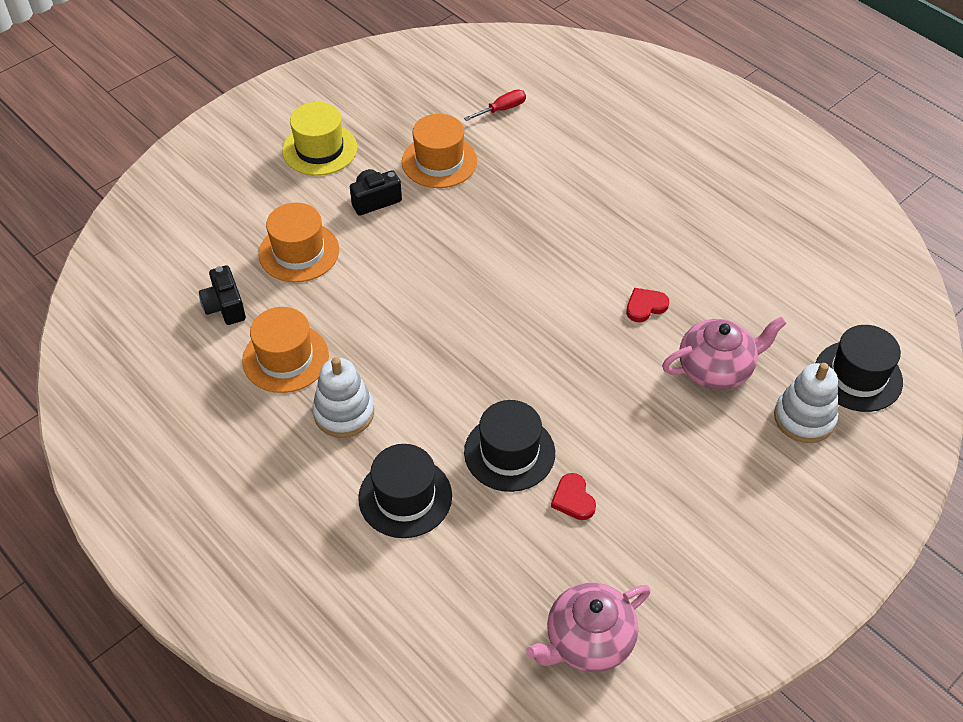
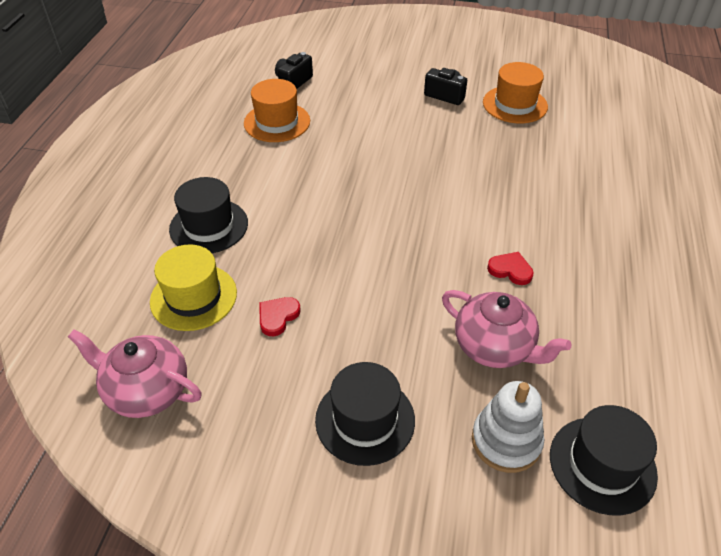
camera: 55 degrees right, 5 degrees down
(299, 252) = (366, 87): orange hat -> none
(319, 149) = (459, 56): yellow hat -> yellow hat (193, 297)
(344, 413) = (255, 166): white stacking toy -> none
(502, 109) = (601, 108): red screwdriver -> none
(509, 452) = (291, 260): black hat -> black hat (365, 420)

